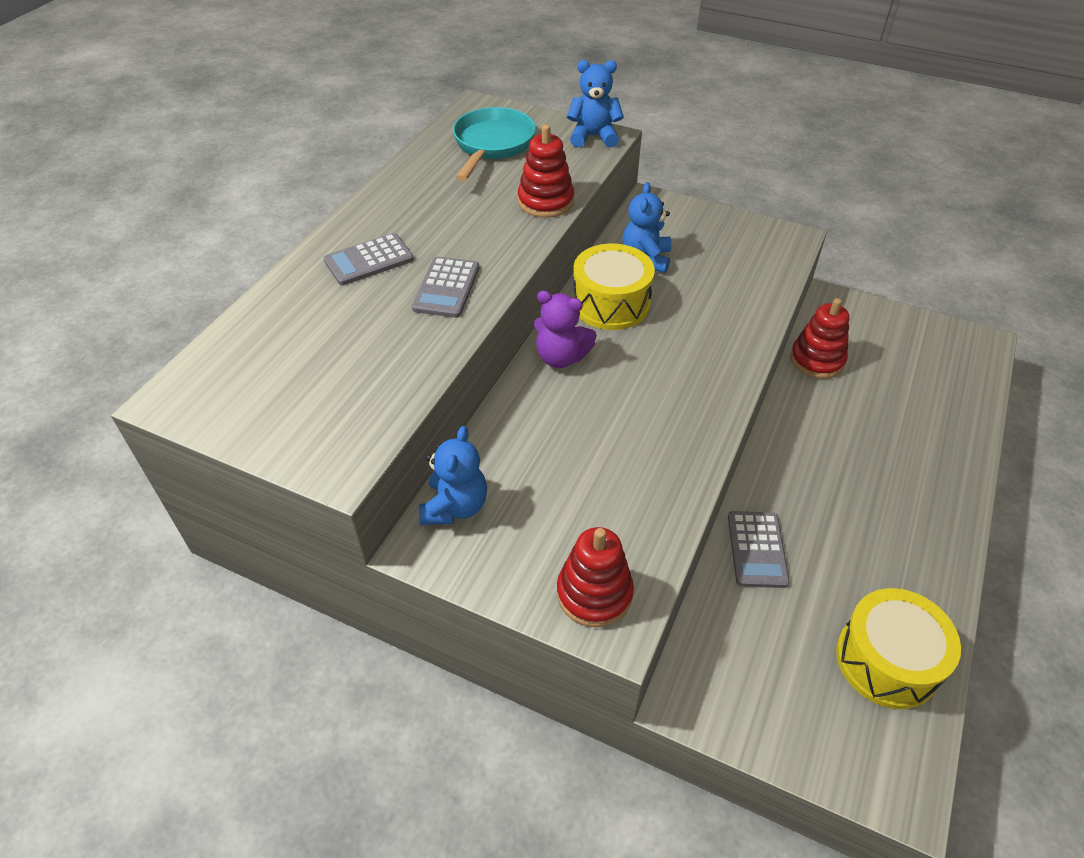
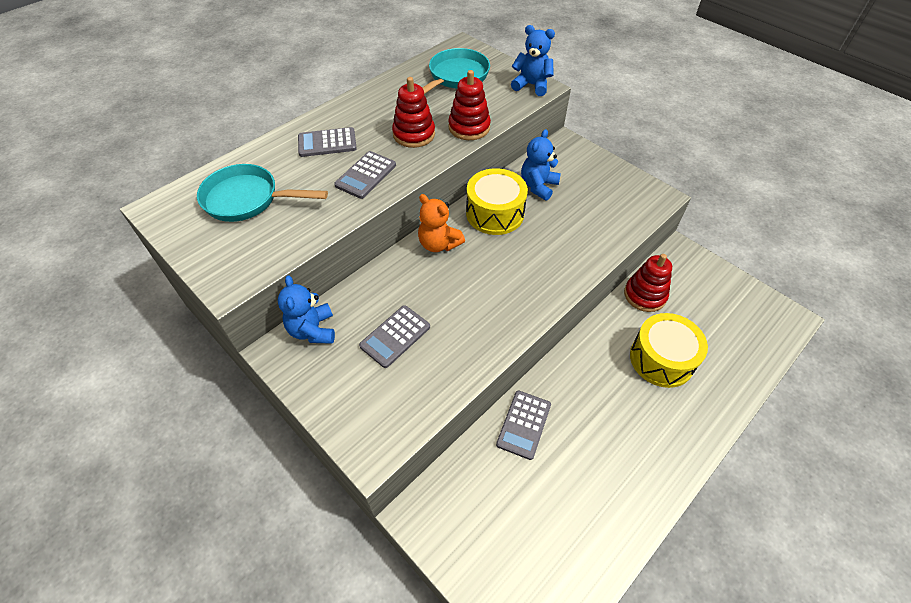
camera: 20 degrees right, 5 degrees up
(300, 356) = (247, 199): none -> turquoise pan
(455, 506) = (313, 330): blue teddy bear -> blue teddy bear turned 135 degrees clockwise
(561, 357) = (439, 244): purple teddy bear -> orange teddy bear
(568, 482) = (395, 336): none -> grey calculator
(594, 593) = (369, 422): red stacking toy -> red stacking toy (414, 134)
(887, 660) = (577, 541): yellow drum -> yellow drum (661, 359)

